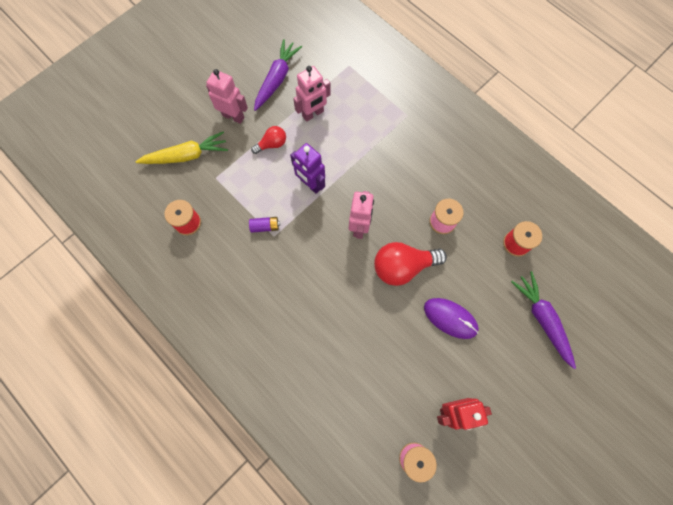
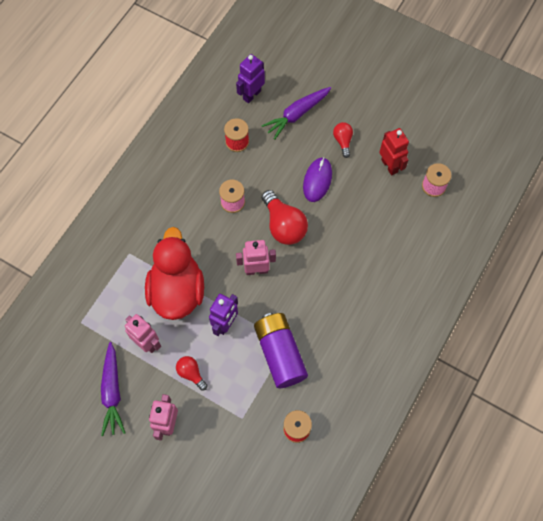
camera: 105 degrees left, 5 degrees down
(186, 155) = (225, 457): yellow carrot -> none
(265, 226) = (280, 353): purple battery -> purple battery, size x2.48
(277, 79) = (112, 392): purple carrot -> purple carrot turned 105 degrees counterclockwise
(357, 149) = (177, 290): none -> red duck
(497, 363) = (343, 141): none -> red light bulb
(577, 274) = (251, 95): none -> purple robot

